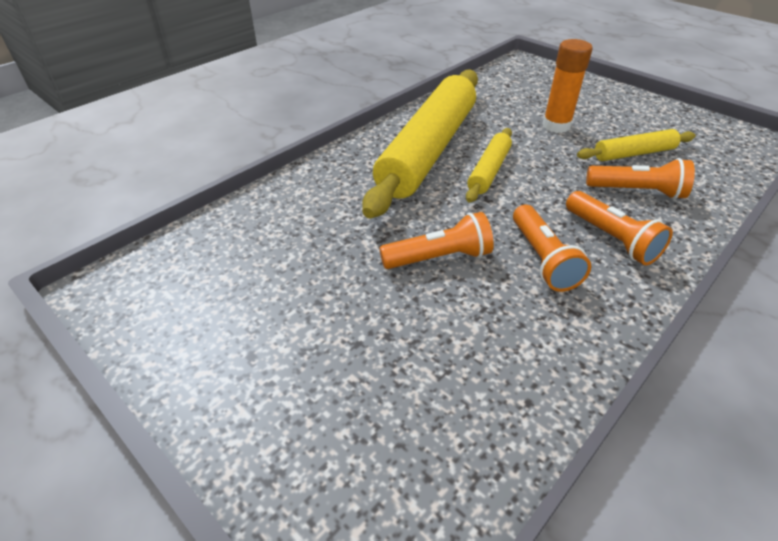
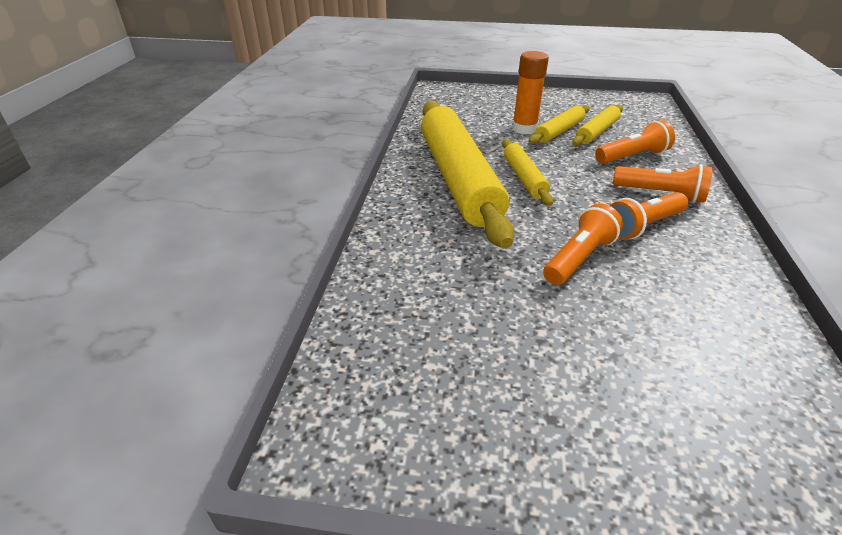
camera: 35 degrees left, 5 degrees down
(543, 259) = (642, 226): orange flashlight -> orange flashlight turned 105 degrees clockwise
(590, 139) = (559, 131): none -> yellow rolling pin

